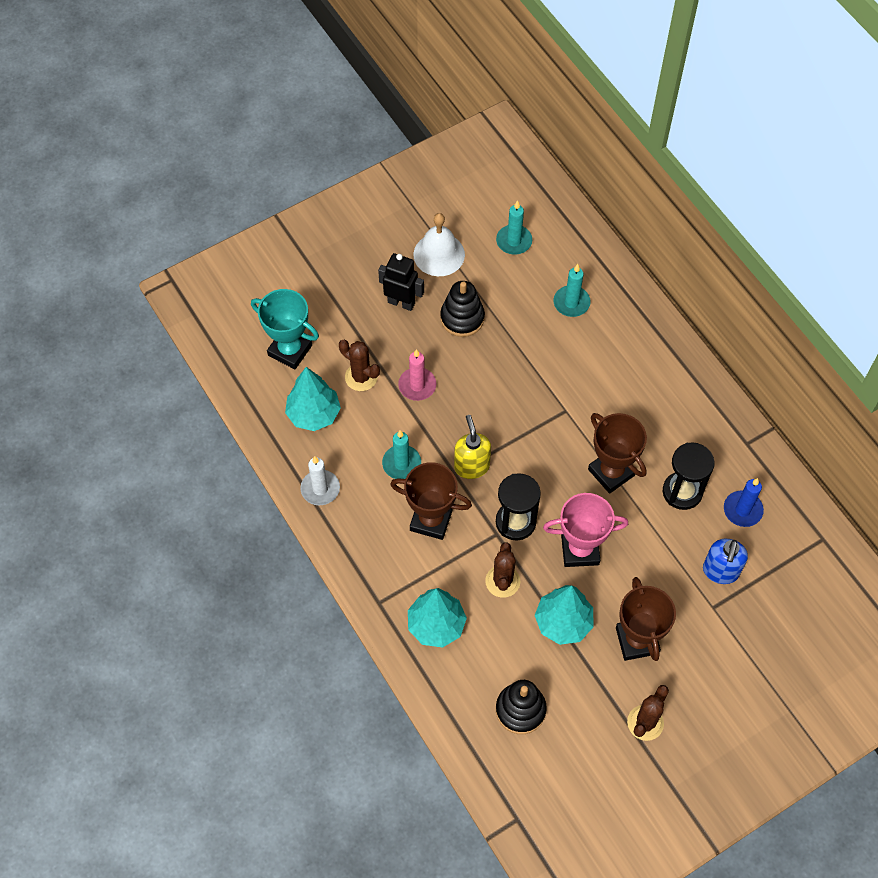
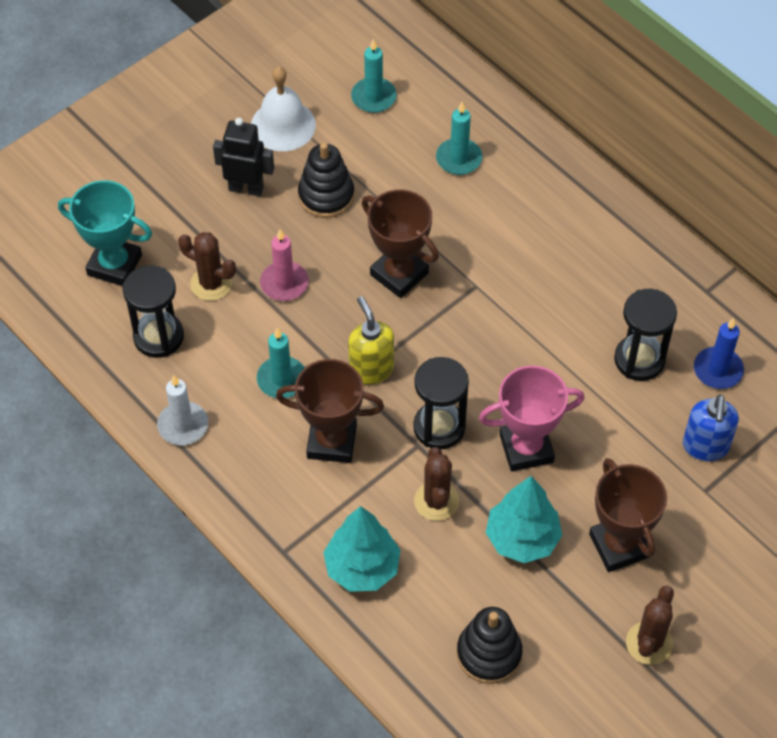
camera: 10 degrees left, 5 degrees down
(313, 414) = (158, 337): turquoise tree -> black hourglass
(611, 472) = (547, 350): brown trophy -> brown trophy (399, 274)

